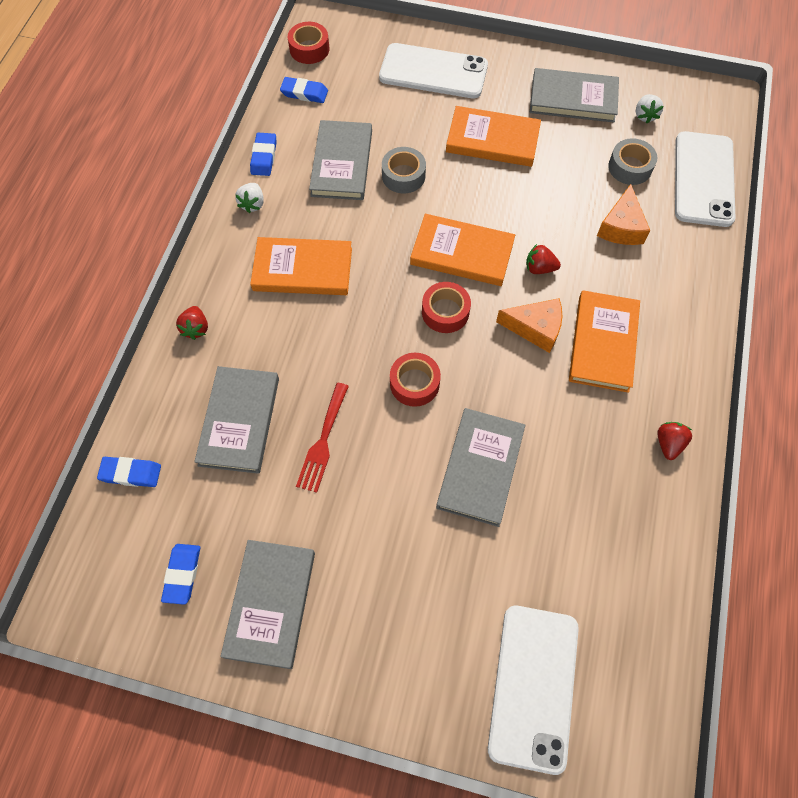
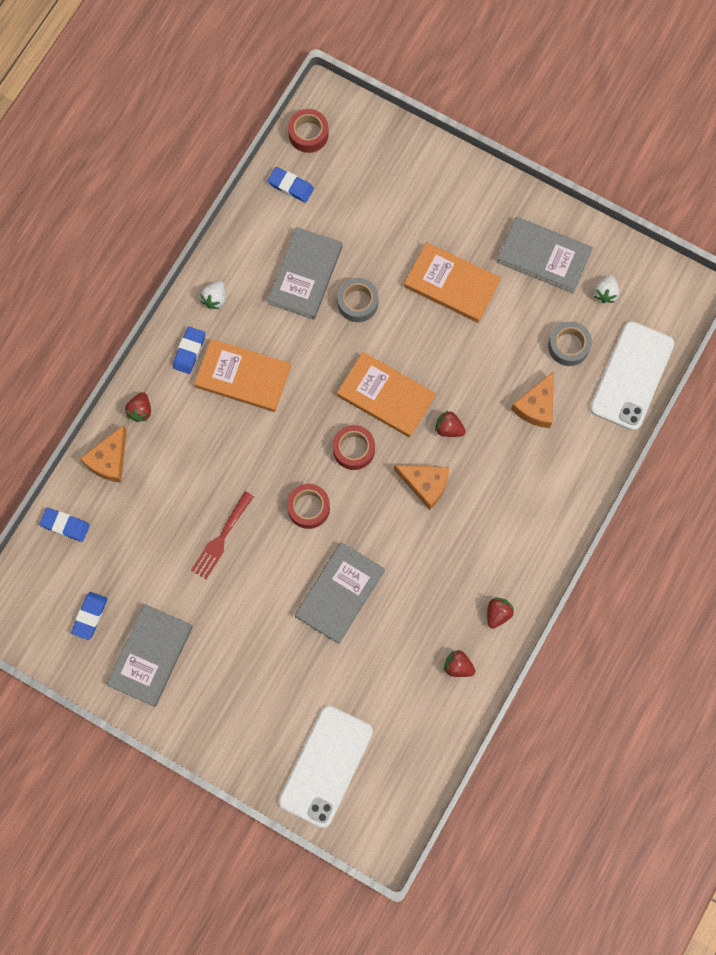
camera: 15 degrees right, 10 degrees up
(170, 388) = (109, 460): none -> orange cheese
(239, 421) = (158, 503): grey book -> none
(264, 157) = (236, 250): blue eraser -> blue eraser (189, 351)
(433, 72) = (420, 191): white phone -> none
(603, 343) = (478, 513): orange book -> none
(648, 515) = (458, 666): none -> red strawberry

